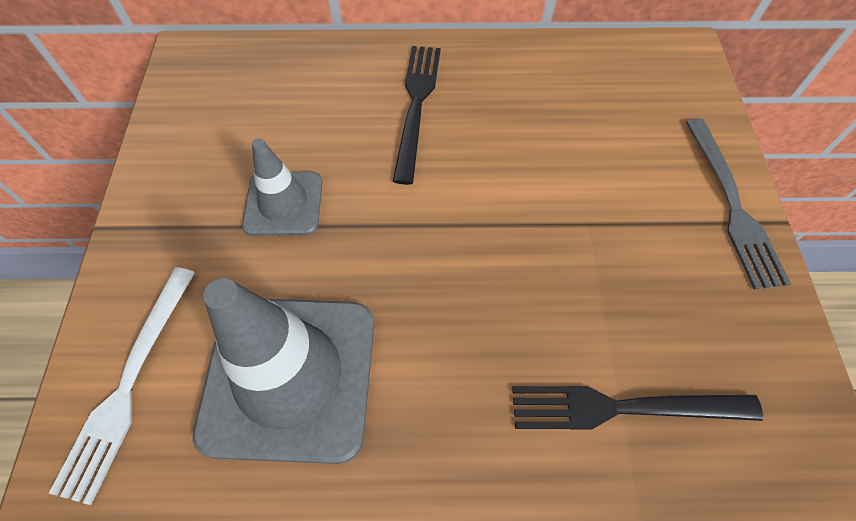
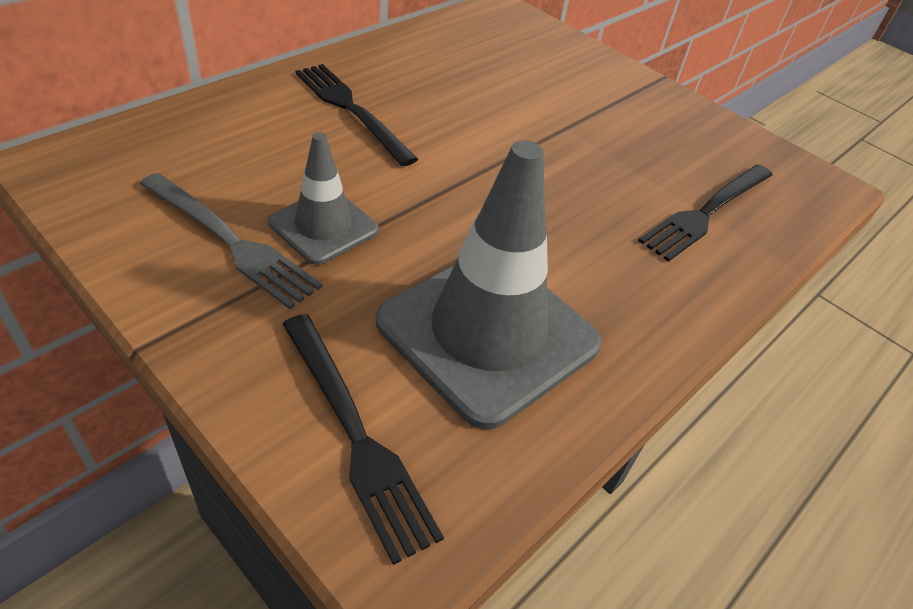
camera: 50 degrees left, 15 degrees down
(129, 383) = (354, 433): white fork -> black fork
(731, 205) = (629, 80): grey fork -> grey fork (230, 241)

